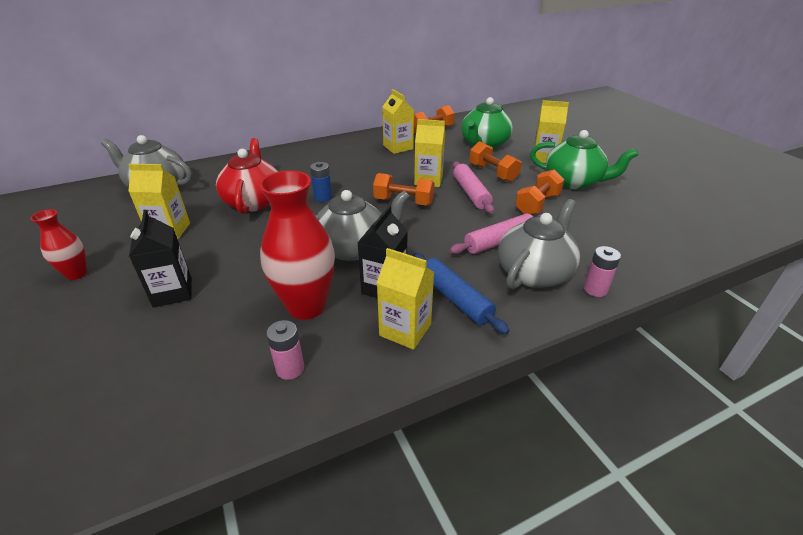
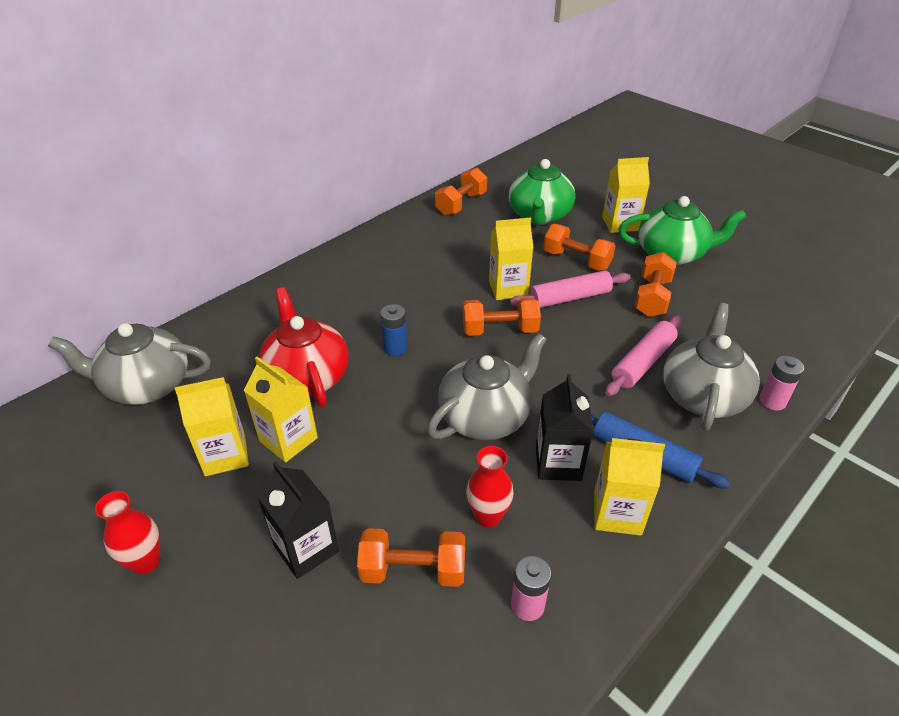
camera: 20 degrees left, 5 degrees up
(229, 324) = (413, 570): none -> orange dumbbell
(306, 306) = (488, 516): red vase -> red vase, size x0.54
(398, 147) = (436, 242): yellow carton -> yellow carton (288, 439)
(470, 193) = (569, 298): pink rolling pin -> pink rolling pin turned 75 degrees counterclockwise

